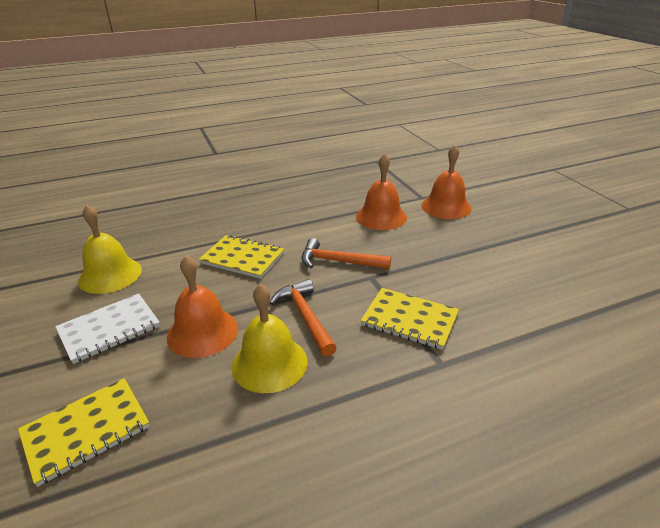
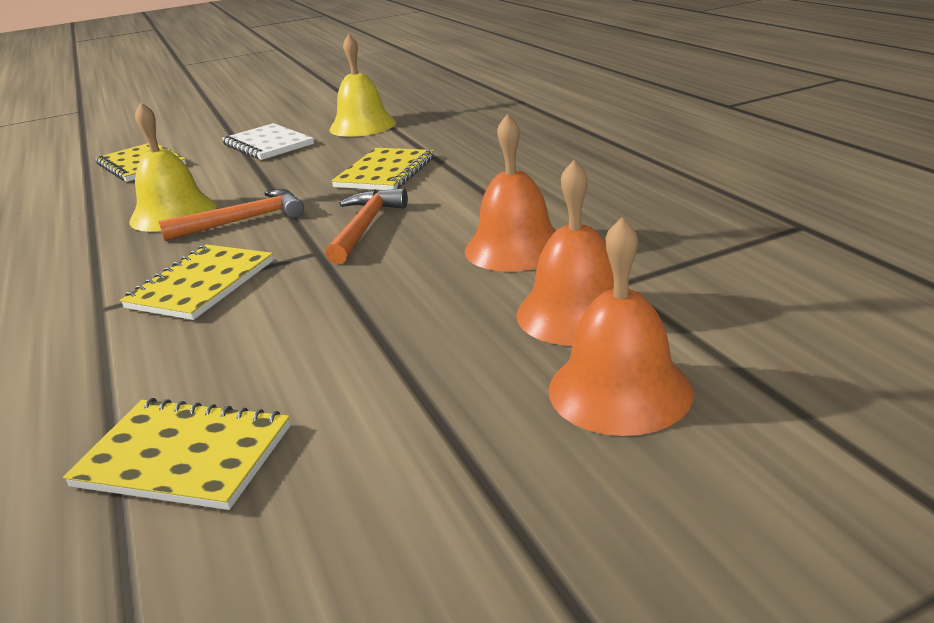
camera: 90 degrees right, 5 degrees down
(202, 332) = (243, 178): orange bell -> orange bell (619, 390)
(573, 295) = (184, 456): none -> yellow notebook

